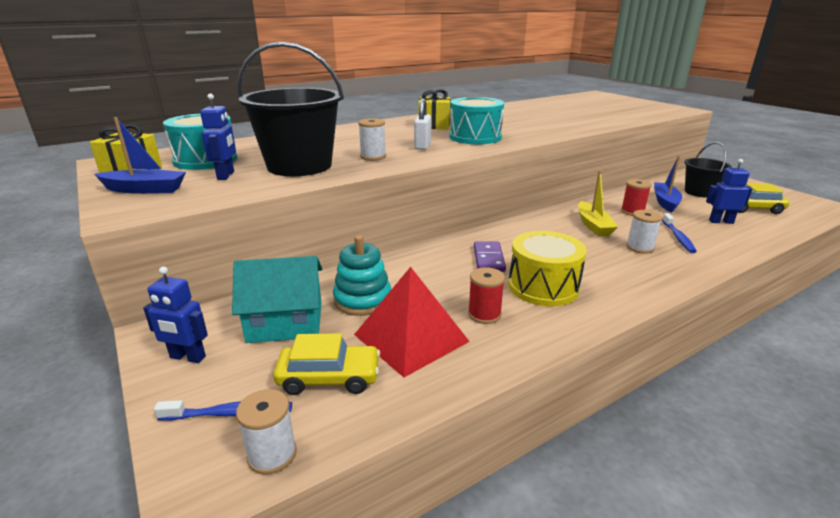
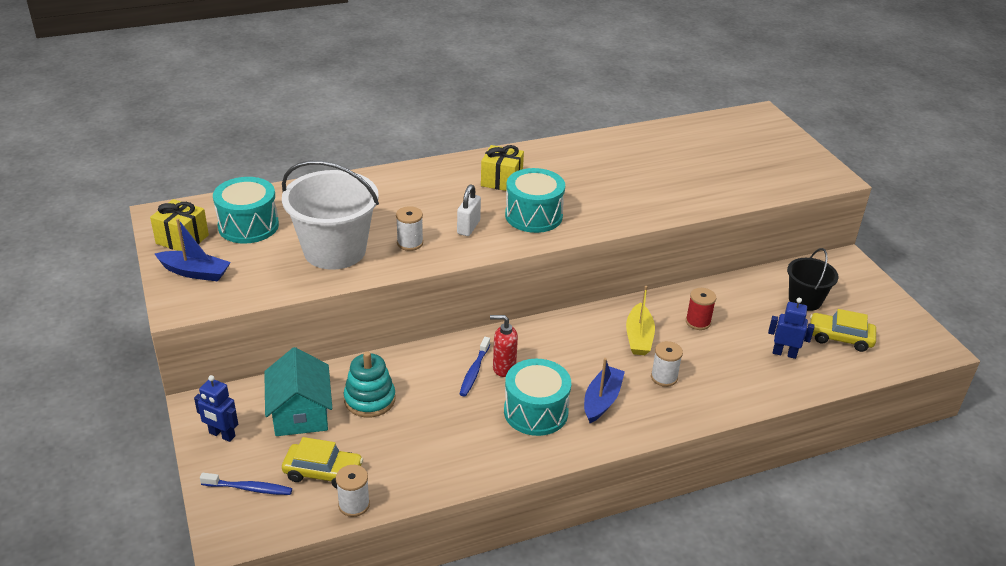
camera: 10 degrees right, 10 degrees up
(226, 175) = (265, 258): blue robot -> none
(272, 454) = (273, 523): white spool -> white spool (354, 505)
(285, 322) = (300, 413): turquoise house -> turquoise house turned 75 degrees clockwise
(299, 166) = (334, 250): black bucket -> white bucket
(411, 338) = (396, 447): red pyramid -> none
(484, 314) = (467, 434): red spool -> none
(488, 259) = (503, 368): purple domino -> red soap dispenser
(543, 287) = (536, 412): yellow drum -> turquoise drum
(665, 202) = (749, 311): blue boat -> blue boat (602, 400)
(678, 237) = (716, 369): blue toothbrush -> blue toothbrush (474, 371)

